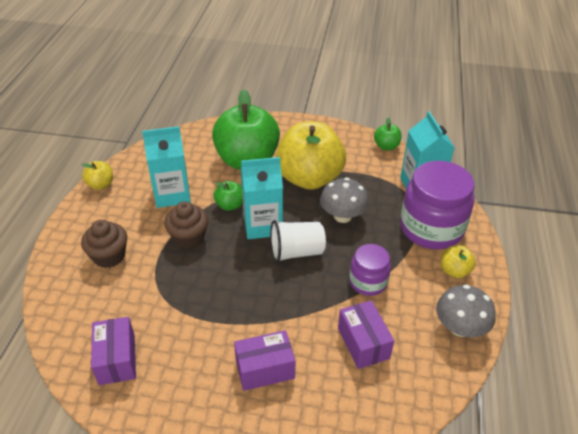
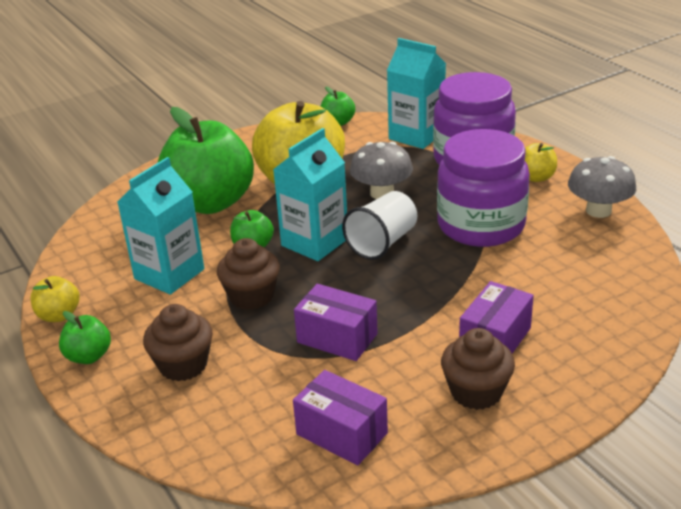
camera: 40 degrees left, 10 degrees down
(82, 219) = (89, 356): none -> green apple
(208, 394) = (476, 392): none -> brown cupcake
(363, 343) = (544, 267): purple box -> purple box (337, 338)
(368, 282) = (481, 225): purple jar -> purple jar, size x1.83

